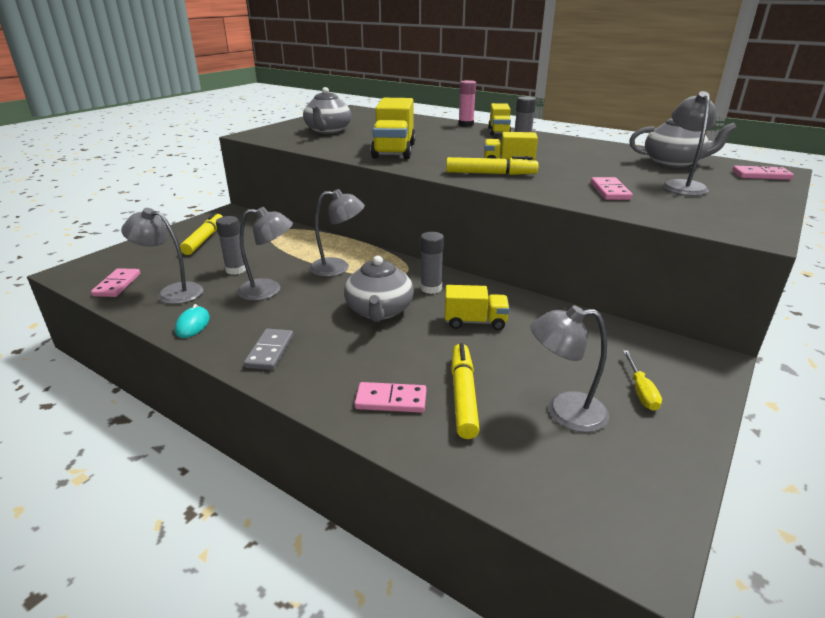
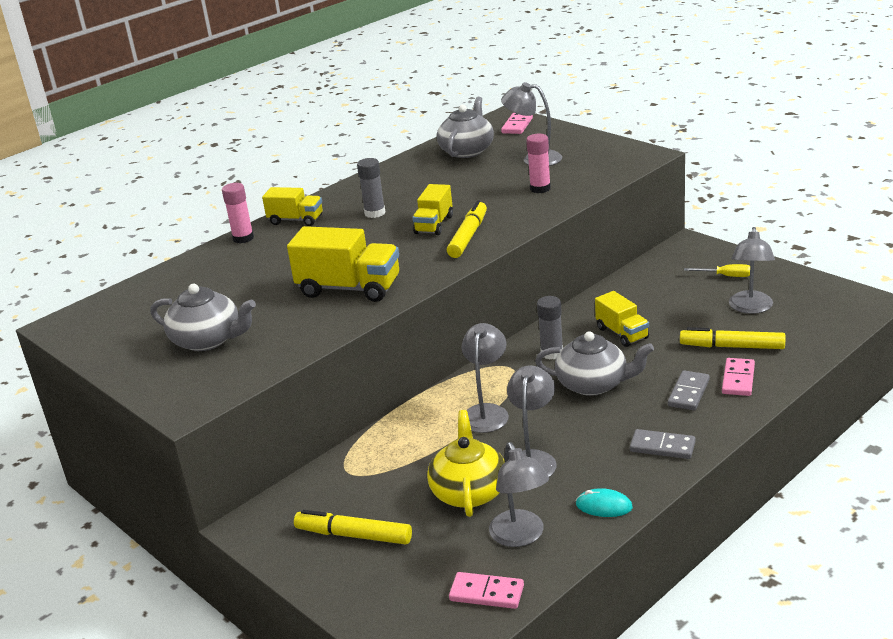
camera: 75 degrees left, 0 degrees up
(172, 292) = (521, 536): grey lamp -> grey lamp turned 45 degrees counterclockwise
(236, 270) = (469, 491): grey glue stick -> yellow teapot
(363, 365) = (688, 393): none -> grey domino
(475, 322) = (622, 333): yellow truck -> yellow truck turned 135 degrees clockwise
(609, 191) = (540, 188): pink domino -> pink glue stick

